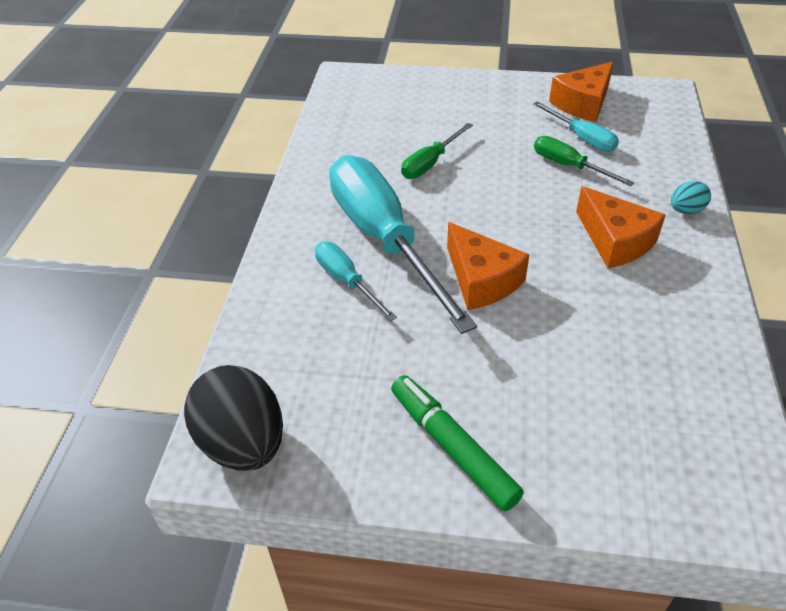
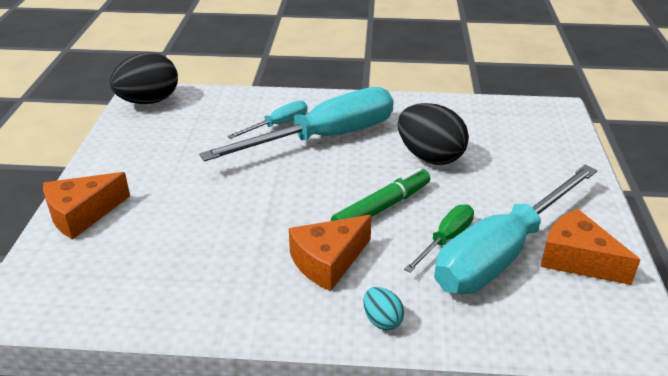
camera: 85 degrees right, 10 degrees down
(430, 163) = (430, 157): green screwdriver -> black egg
(452, 447) = (123, 170): green marker -> green marker (382, 208)
(481, 280) = (277, 183): orange cheese -> orange cheese (82, 214)
(582, 138) = (502, 253): turquoise screwdriver -> turquoise screwdriver, size x2.16

